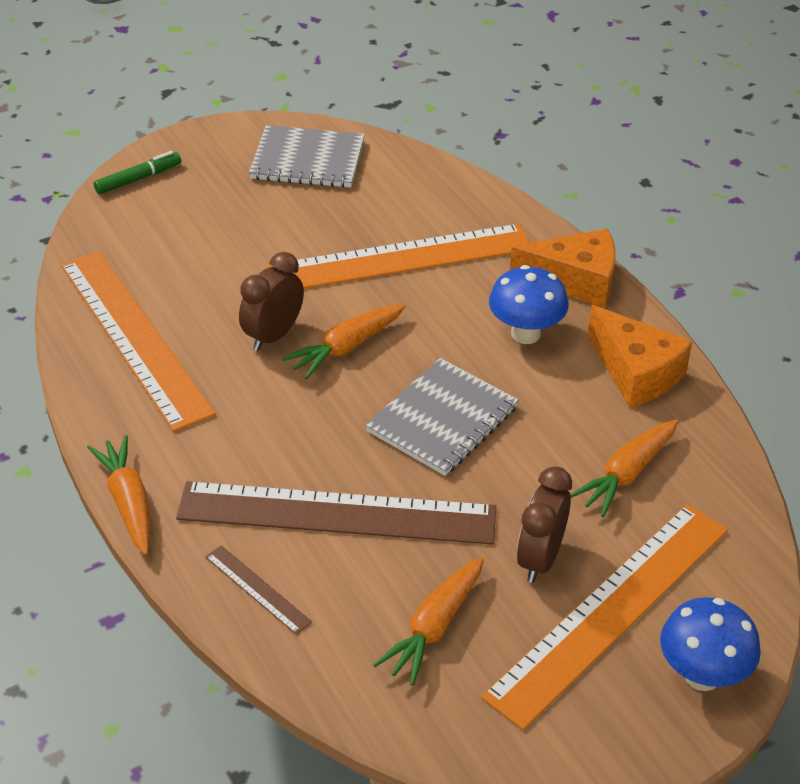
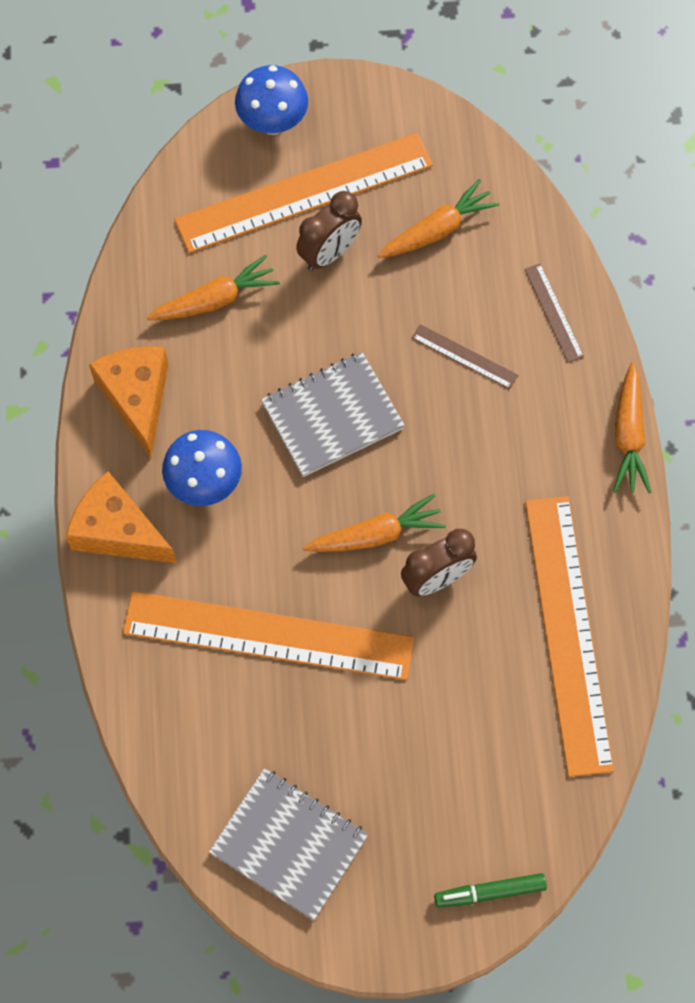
camera: 155 degrees left, 25 degrees up
(337, 513) = (464, 356): brown ruler -> brown ruler, size x0.41

